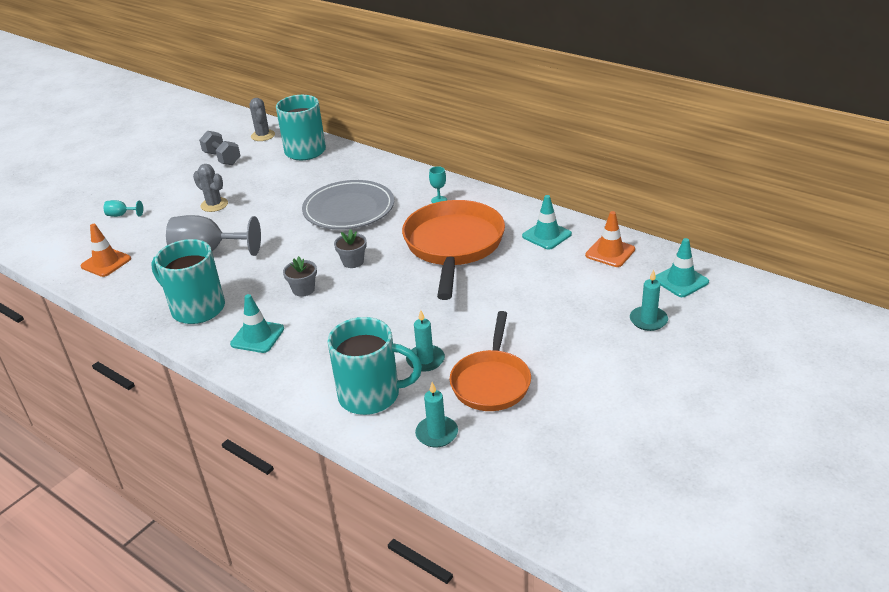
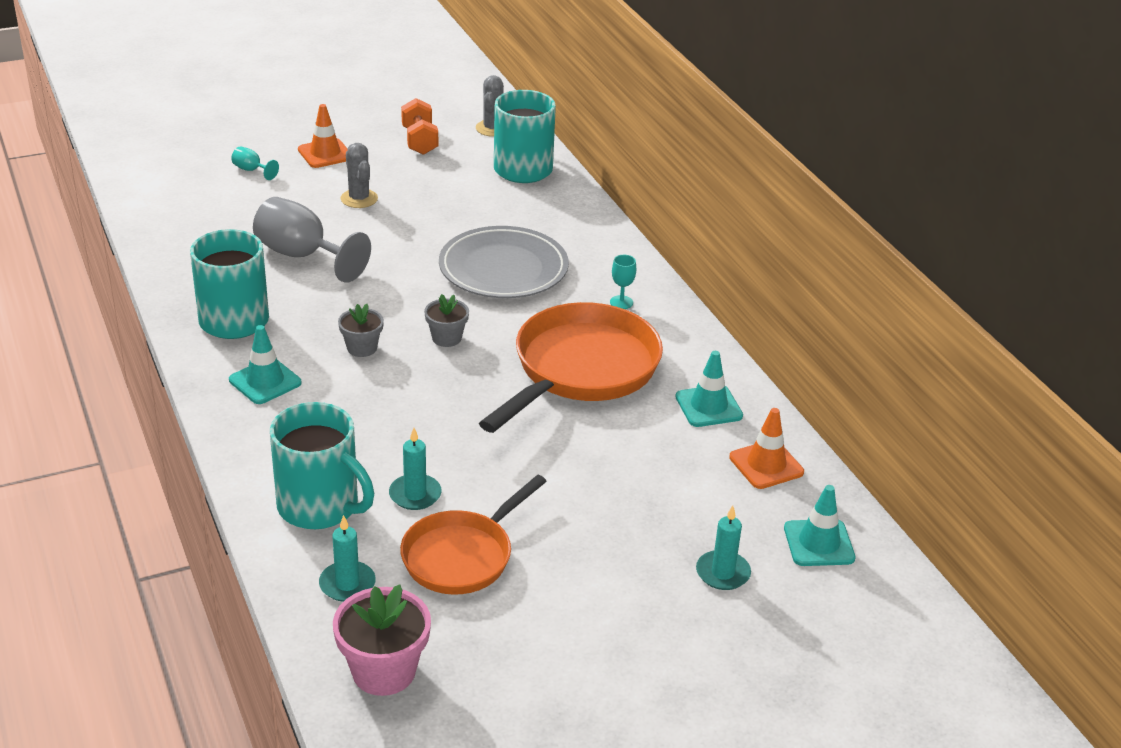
camera: 25 degrees right, 0 degrees up
(106, 262) = (188, 223): orange traffic cone -> orange traffic cone (325, 154)
(222, 158) = (419, 141): grey dumbbell -> orange dumbbell
(514, 474) = (384, 671): none -> pink flower pot

